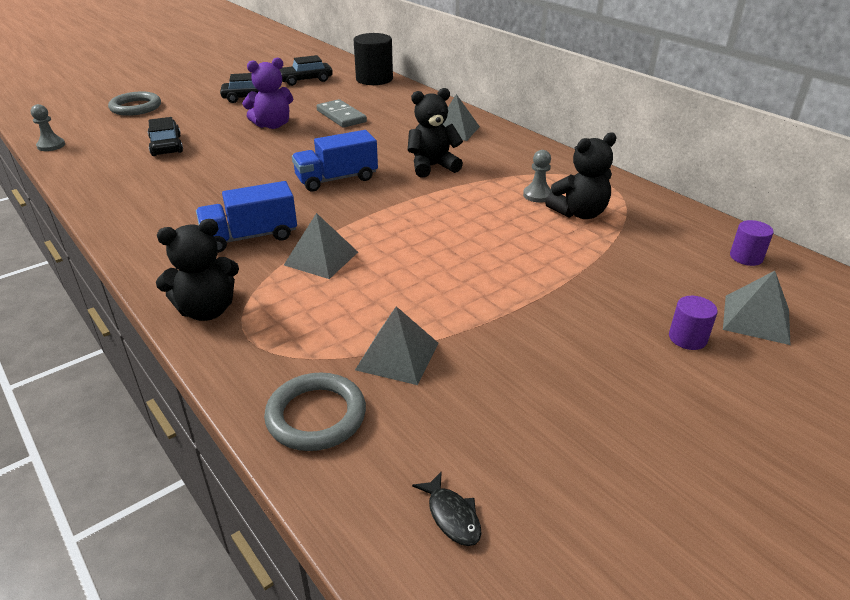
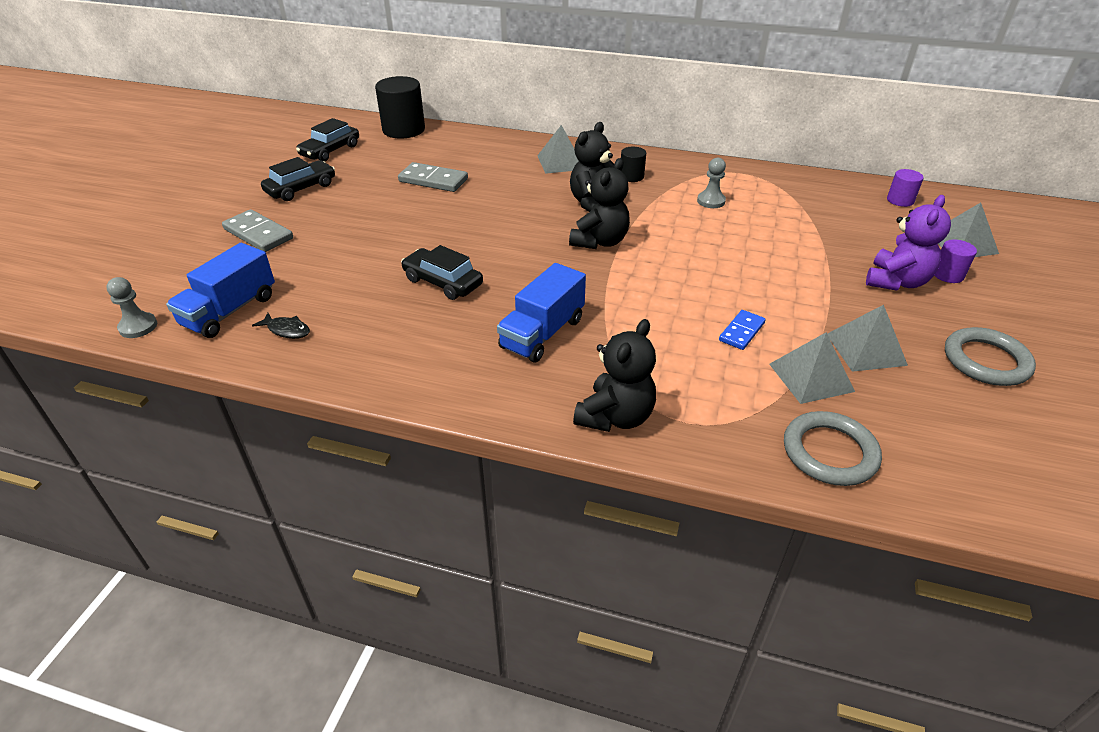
camera: 35 degrees left, 5 degrees up
(136, 107) = (172, 243): grey ring -> grey ring (986, 361)
(166, 145) = (293, 275): black car -> black car (443, 282)
(186, 116) = (258, 234): none -> grey domino
(272, 125) = (376, 212): purple teddy bear -> purple teddy bear (896, 282)
(321, 258) = (634, 325): grey pyramid -> grey pyramid (865, 349)
(337, 179) = (530, 246): blue truck -> blue truck (230, 311)
(397, 298) = (741, 332): none -> blue domino
(452, 516) = (1001, 466): black fish -> black fish (287, 330)
(497, 156) = (631, 176): none -> black cylinder
(579, 213) = (760, 206): black teddy bear -> black teddy bear (600, 241)

